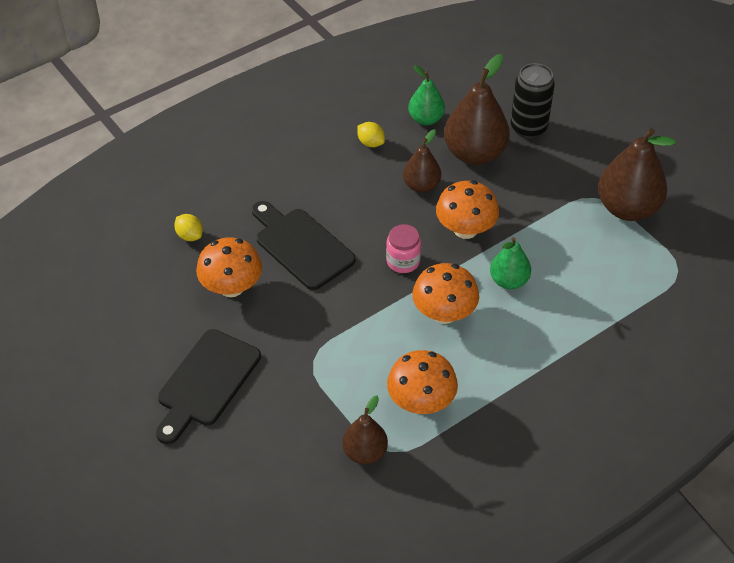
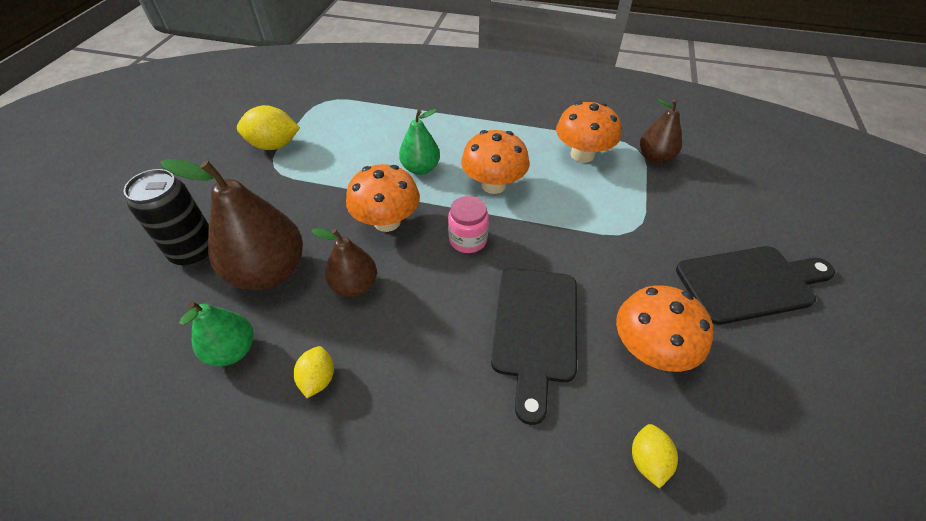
camera: 130 degrees left, 0 degrees up
(627, 208) = (274, 145): brown pear -> yellow lemon

